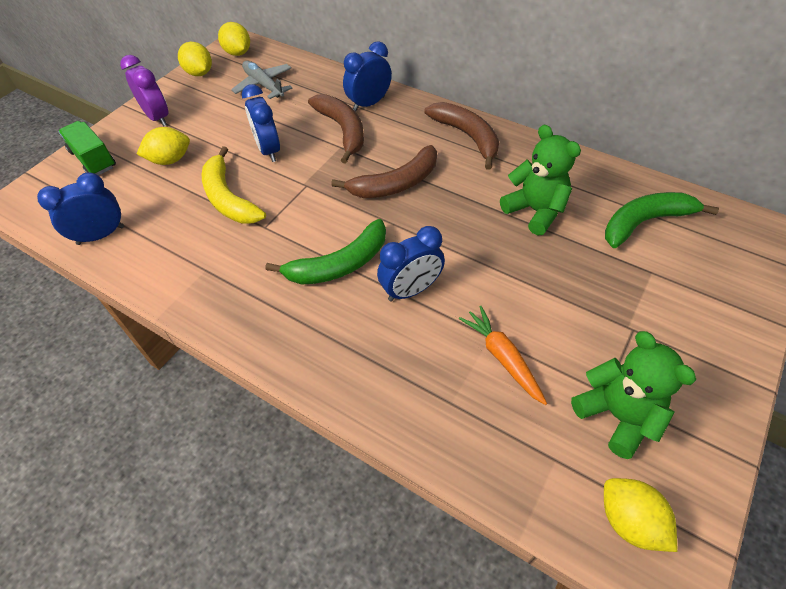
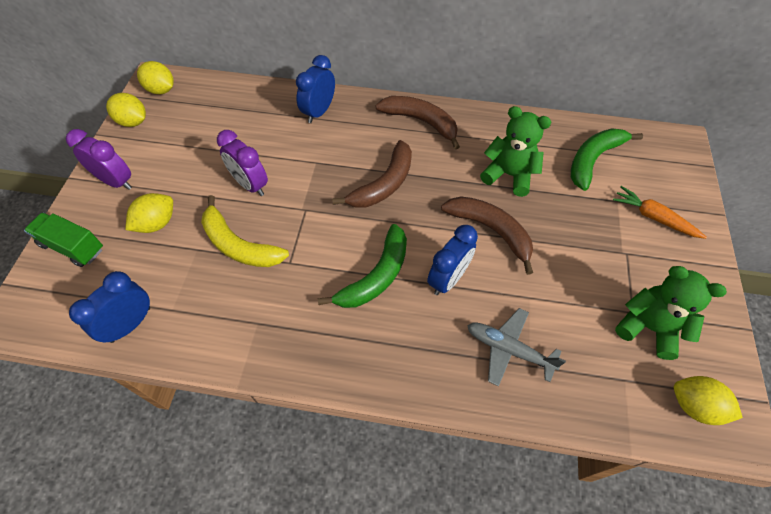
camera: 25 degrees left, 5 degrees up
(264, 85) = (208, 118): grey plane -> grey plane (509, 349)
(268, 150) = (250, 185): blue clock -> purple clock
(343, 130) = (309, 145): brown banana -> brown banana (491, 231)
(502, 358) = (547, 312): orange carrot -> orange carrot (654, 217)

